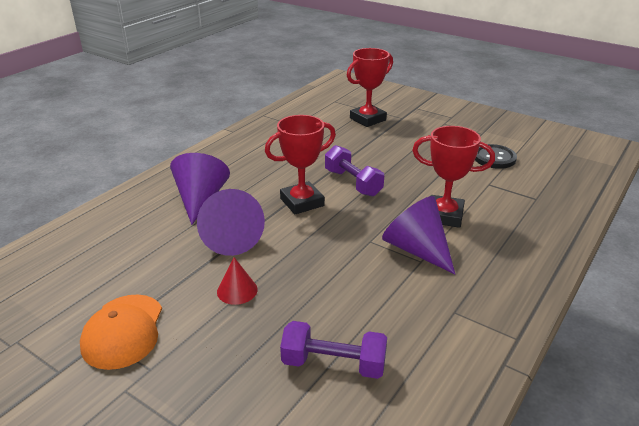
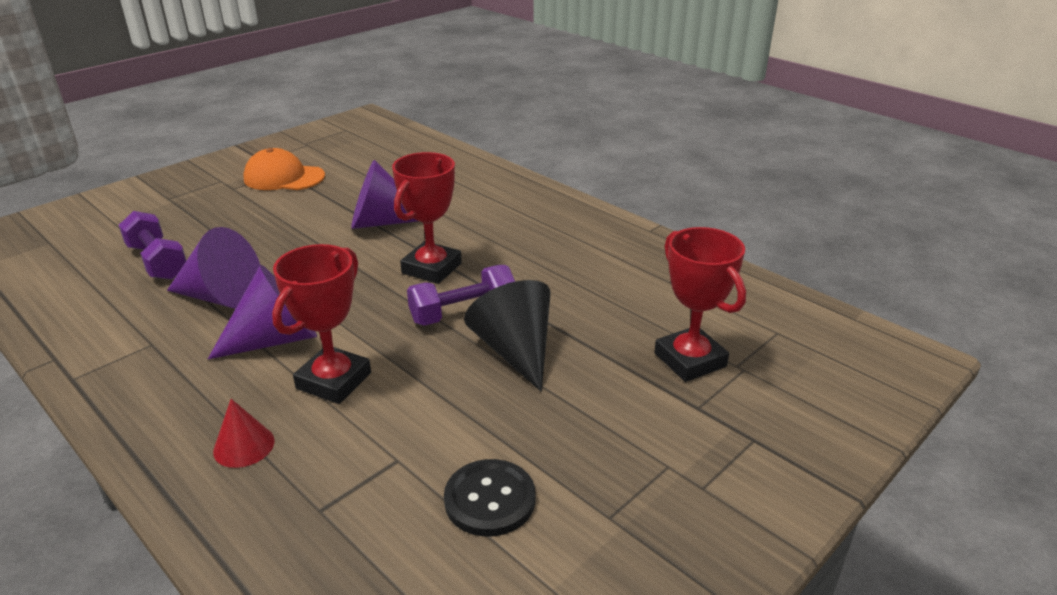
camera: 100 degrees right, 0 degrees up
(200, 200) = (469, 207): purple cone -> purple cone (222, 297)
(237, 290) = (295, 223): red cone -> red cone (244, 446)
(302, 202) = (431, 268): red trophy -> red trophy turned 45 degrees clockwise
(333, 364) = (157, 262): purple dumbbell -> purple dumbbell turned 60 degrees counterclockwise
(383, 162) = (515, 350): none -> black cone

